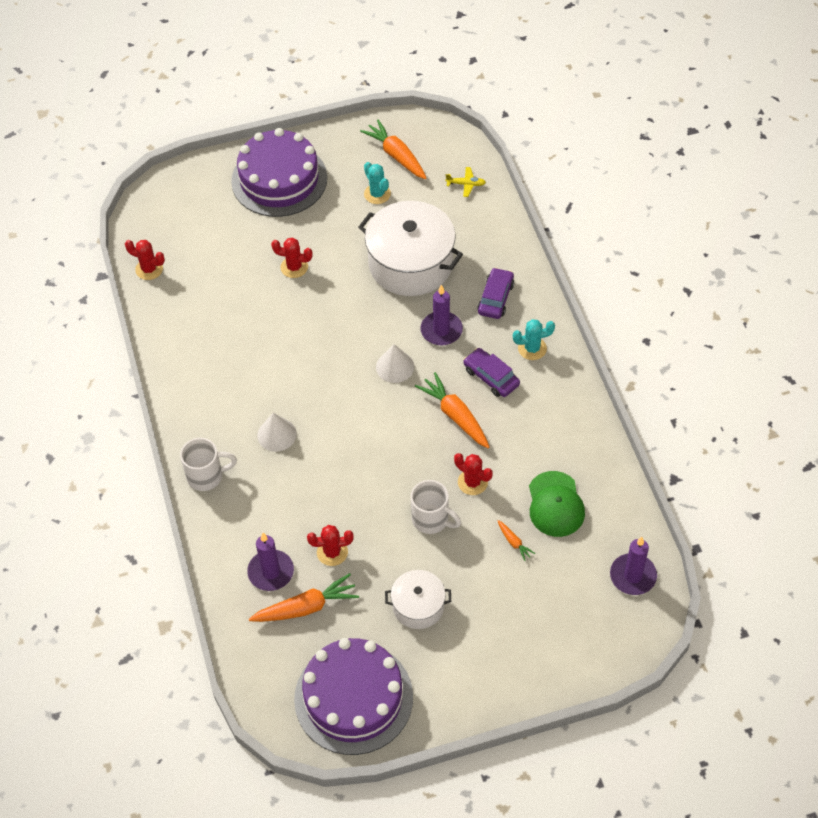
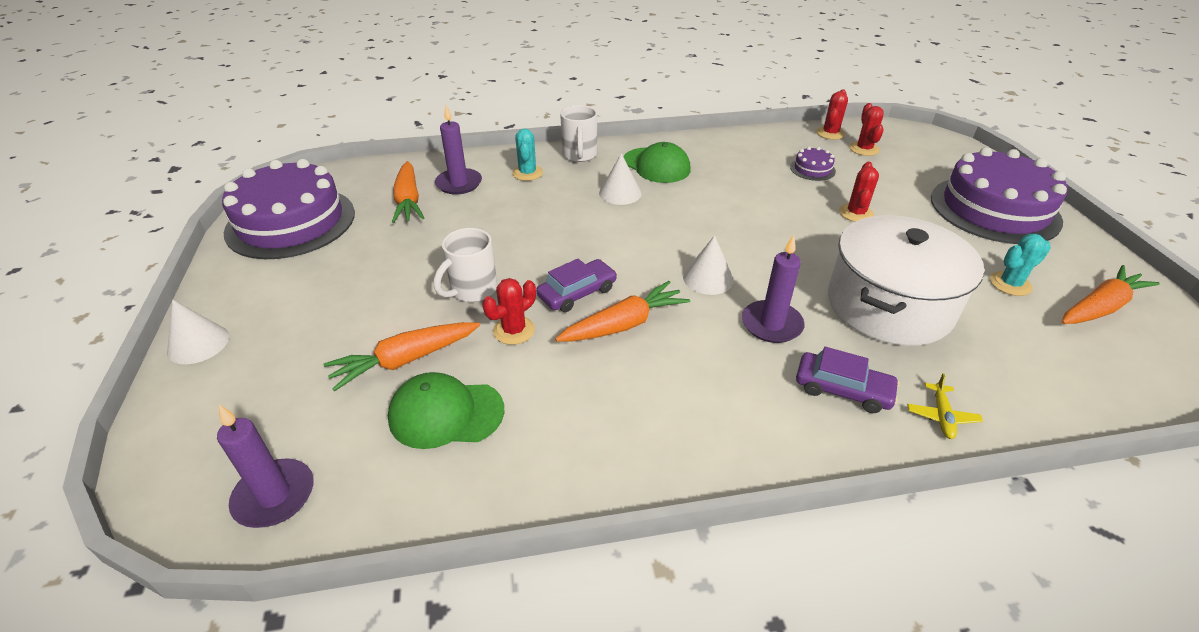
camera: 95 degrees right, 15 degrees down
(222, 289) = (812, 169): none -> purple cake
(223, 409) = (656, 165): none -> green cap
(332, 552) = (463, 218): red cactus -> red cactus (864, 149)
(418, 606) = (364, 271): white pot -> none
(466, 184) = (1082, 379): yellow plane -> yellow plane (941, 416)
(491, 377) = (687, 367): purple car -> purple car (577, 293)
(514, 542) = (405, 360): orange carrot -> orange carrot, size x2.07
(521, 689) = (198, 343): none -> white cone
(532, 348) = (743, 423): turquoise cactus -> turquoise cactus (527, 173)

